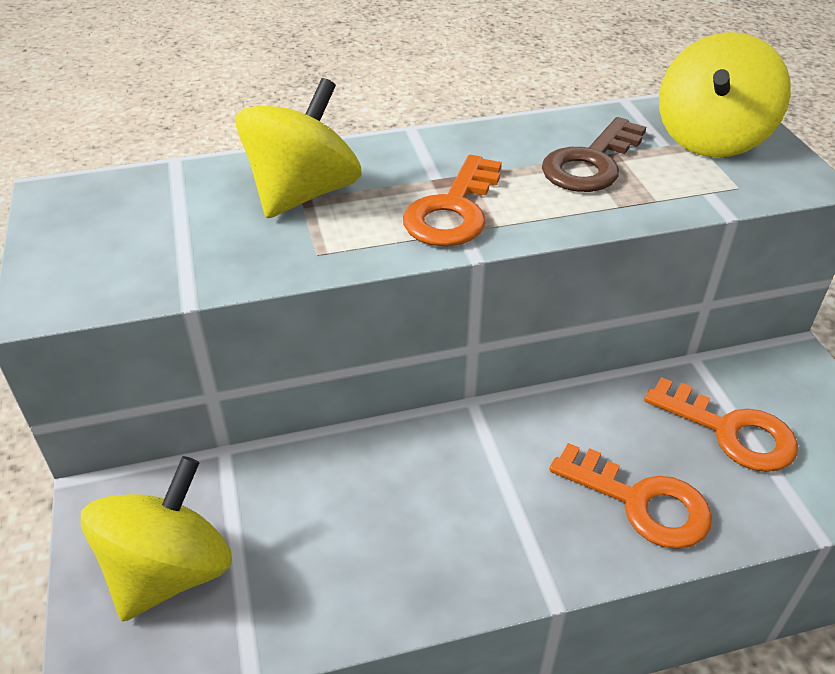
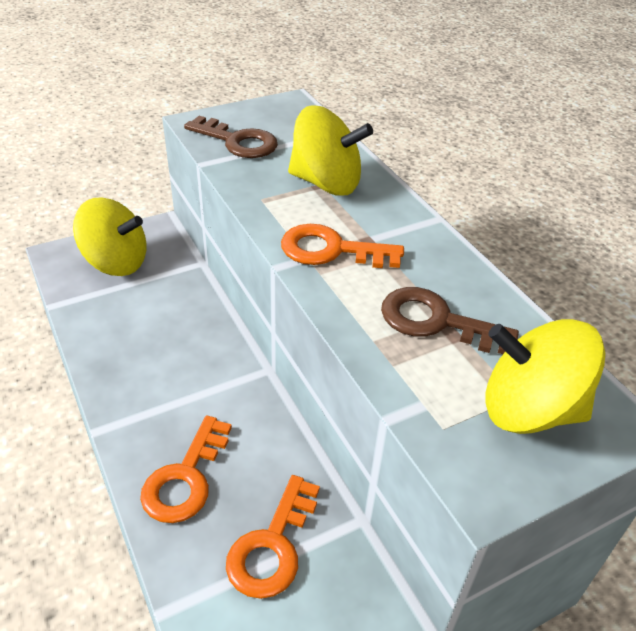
camera: 75 degrees right, 0 degrees up
(145, 260) = (238, 142): none -> brown key

